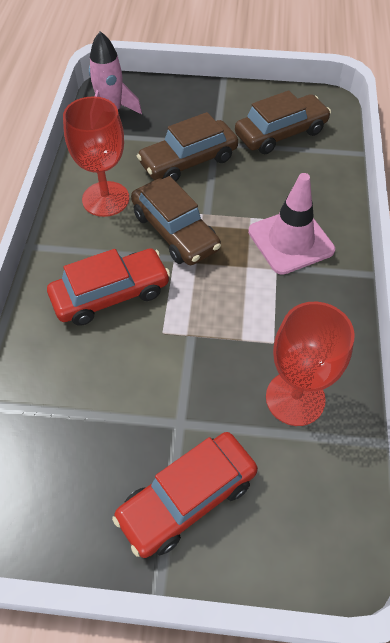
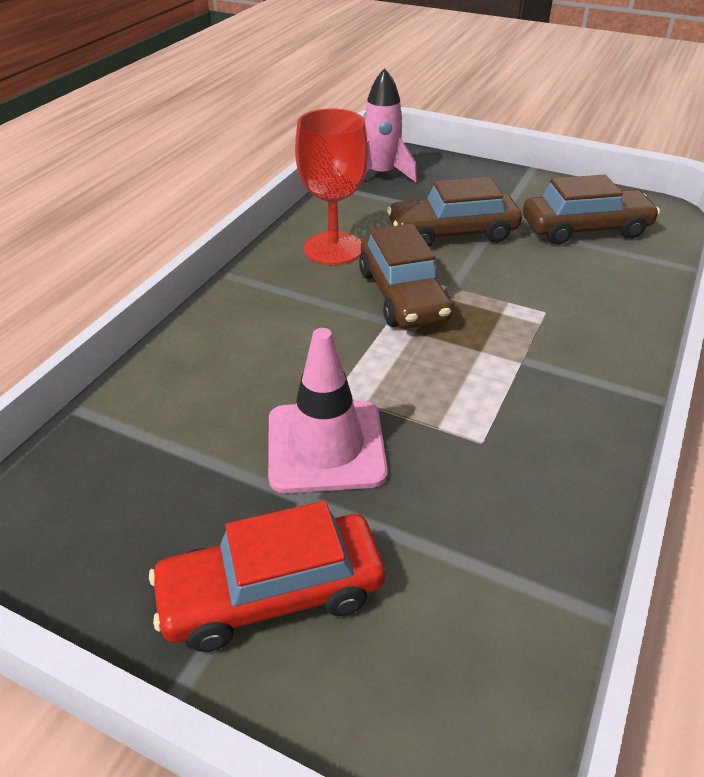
camera: 20 degrees right, 15 degrees down
(111, 294) = (290, 339): red car -> none
(290, 241) = (554, 337): pink traffic cone -> pink traffic cone (326, 446)
(295, 398) = (486, 516): red goblet -> none

